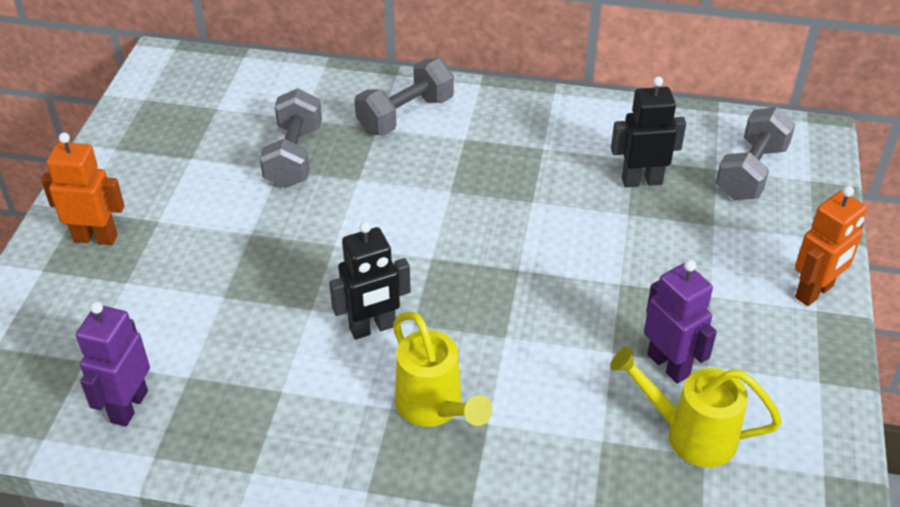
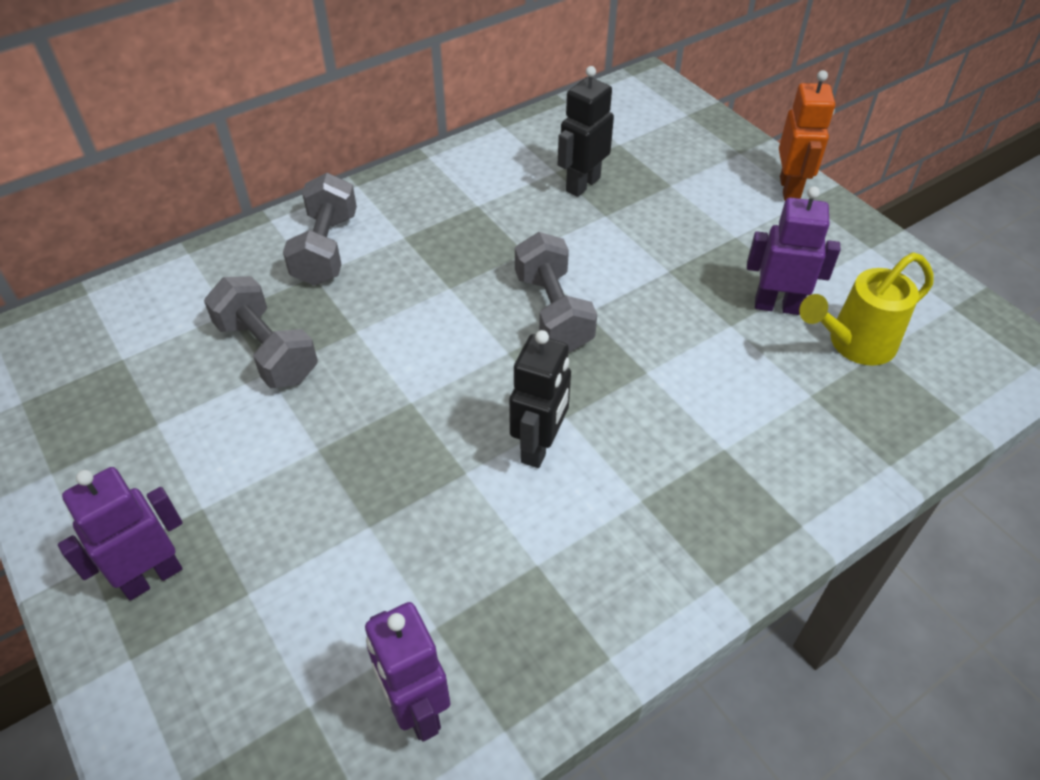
camera: 45 degrees left, 5 degrees up
(96, 238) = (152, 577): orange robot -> purple robot
(434, 408) = (673, 471): yellow watering can -> none
(751, 172) = (645, 132): grey dumbbell -> grey dumbbell (553, 312)

